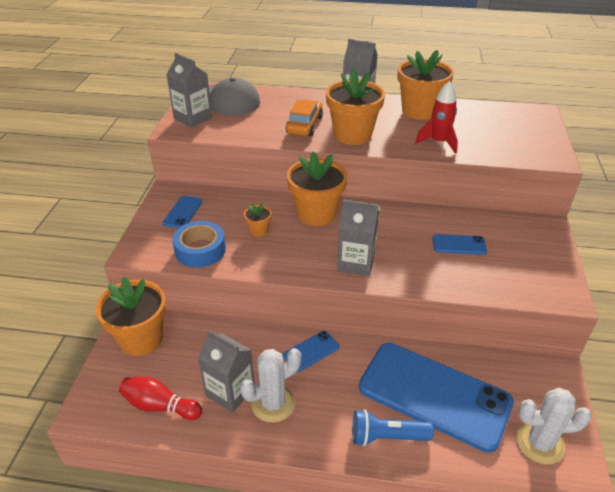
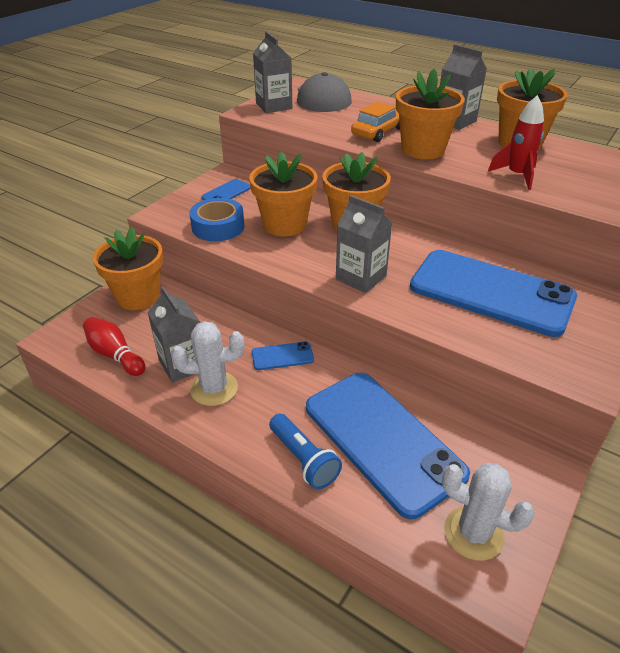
camera: 25 degrees right, 0 degrees up
(258, 230) = (284, 224): orange flower pot -> orange flower pot, size x2.20
(387, 437) = (303, 459): blue flashlight -> blue flashlight turned 150 degrees counterclockwise
(459, 245) = (491, 292): blue phone -> blue phone, size x2.44

